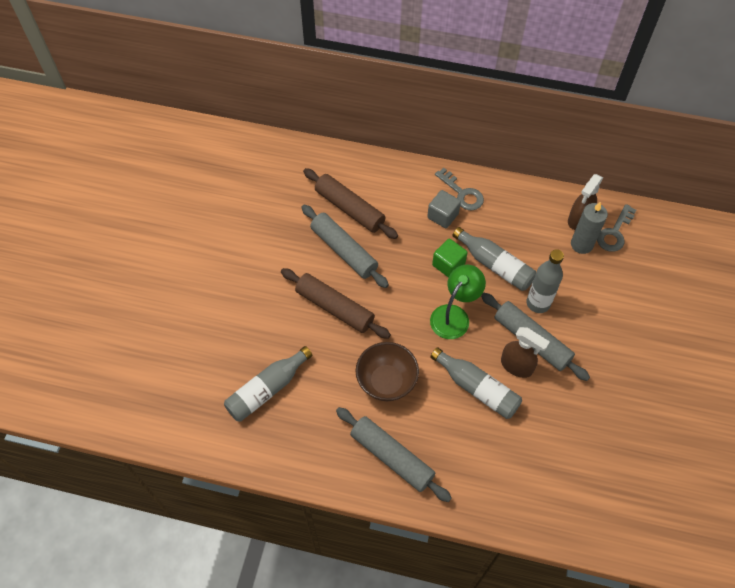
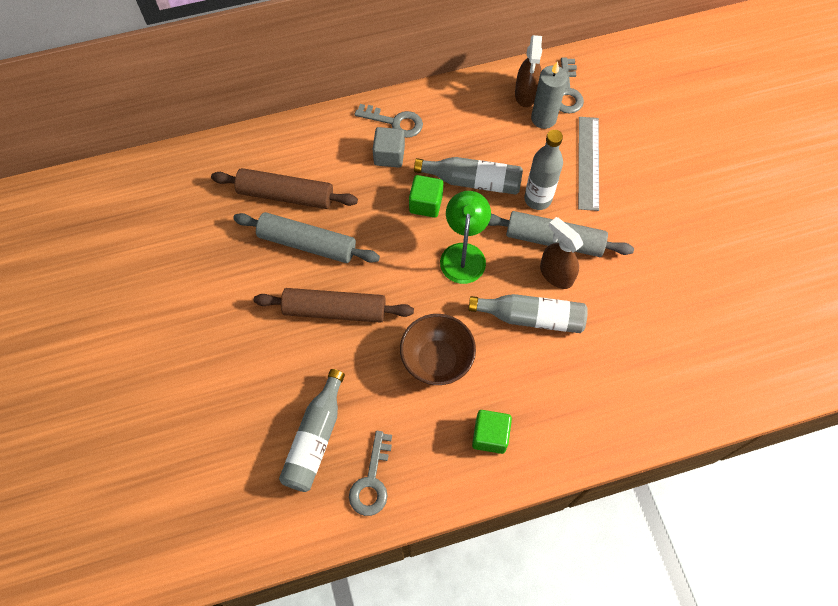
camera: 30 degrees left, 5 degrees up
(288, 440) = (371, 481): none -> grey key
(392, 457) = (490, 436): grey rolling pin -> green cube
(516, 366) = (555, 274): brown spray bottle -> brown spray bottle turned 135 degrees counterclockwise
(597, 295) = (588, 162): none -> grey ruler

